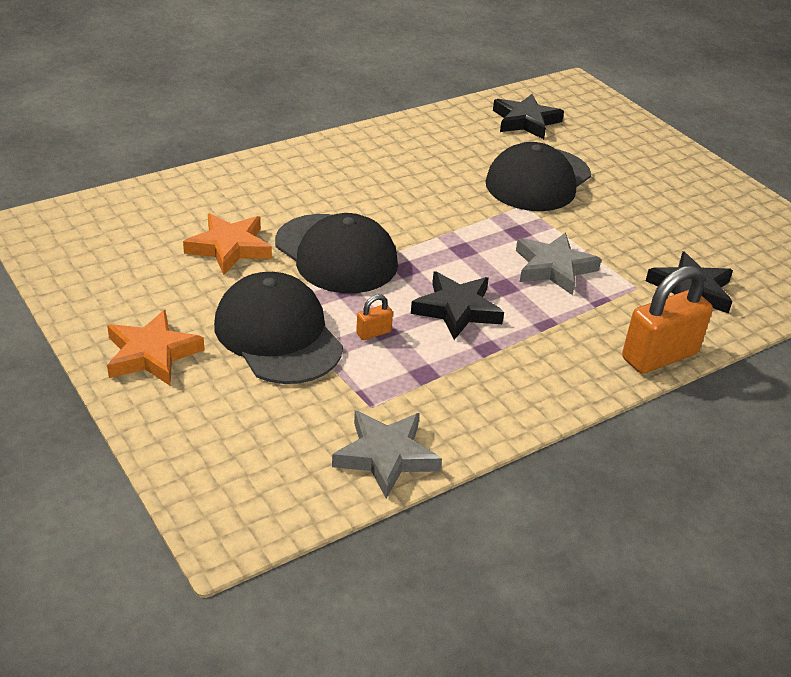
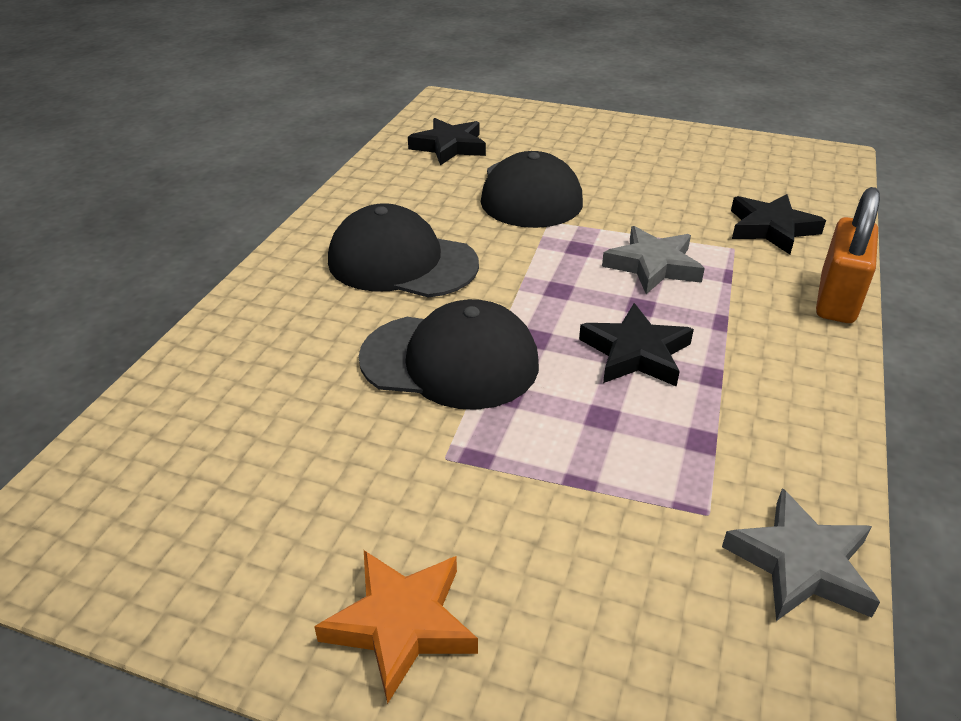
camera: 35 degrees left, 0 degrees up
(229, 248) = (326, 420): orange star -> none
(278, 335) = (512, 493): black cap -> black cap (402, 262)
(373, 333) = (599, 426): orange padlock -> none

